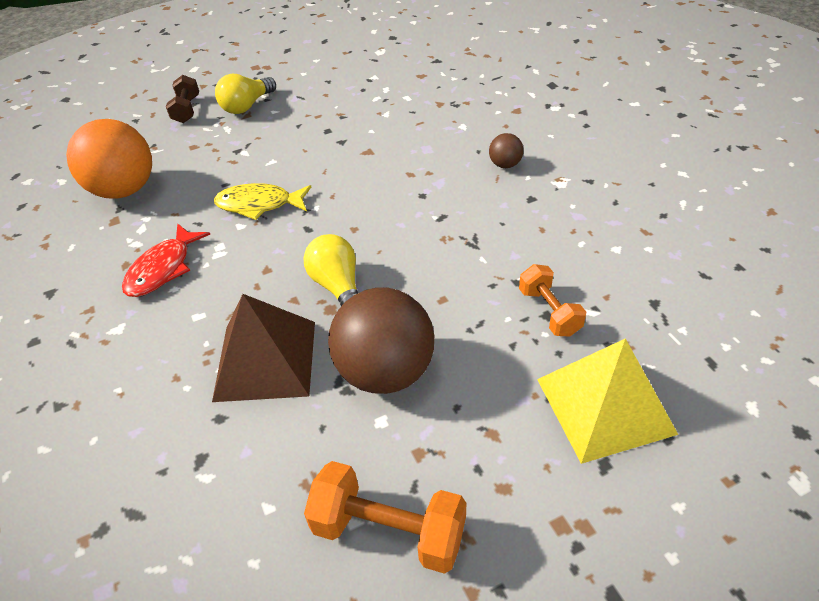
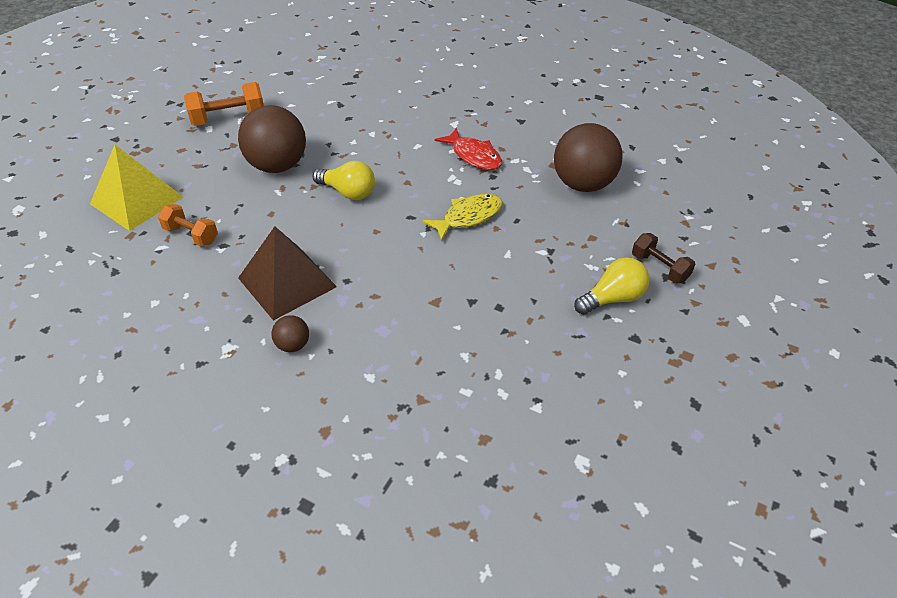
camera: 140 degrees right, 0 degrees up
(124, 190) = (583, 184): orange ball -> brown ball
(163, 269) = (474, 156): red fish -> red fish turned 150 degrees clockwise
(247, 106) = (612, 298): yellow light bulb -> yellow light bulb turned 60 degrees clockwise
(266, 360) = (351, 144): brown pyramid -> brown pyramid (287, 282)

